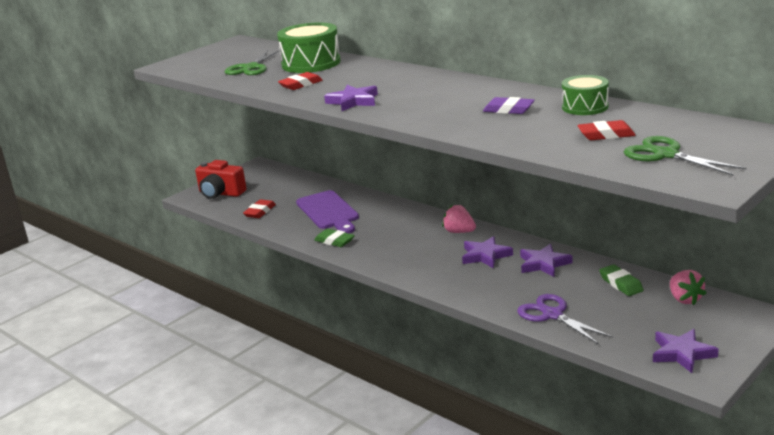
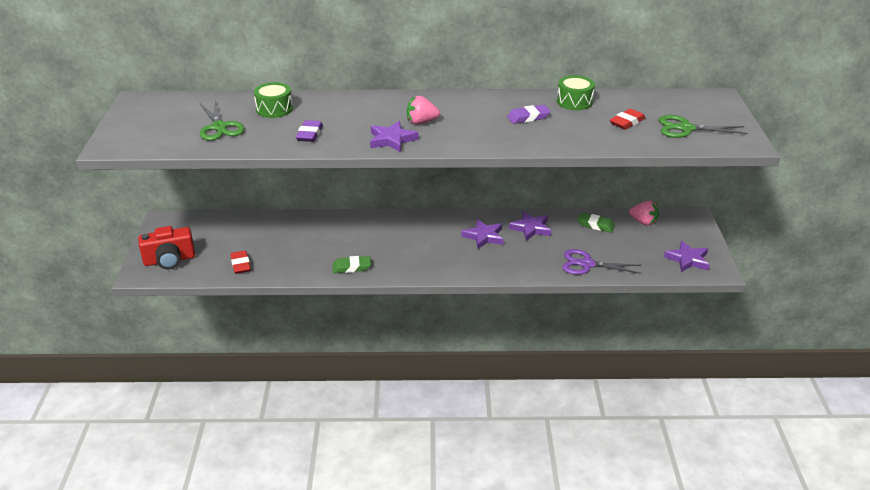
camera: 45 degrees left, 10 degrees up
(301, 85) = (309, 134): red eraser -> purple eraser
(311, 63) = (274, 109): green drum -> green drum, size x0.62
(328, 212) = (306, 243): purple cutting board -> none
(459, 232) = (438, 224): pink strawberry -> pink strawberry (421, 122)

